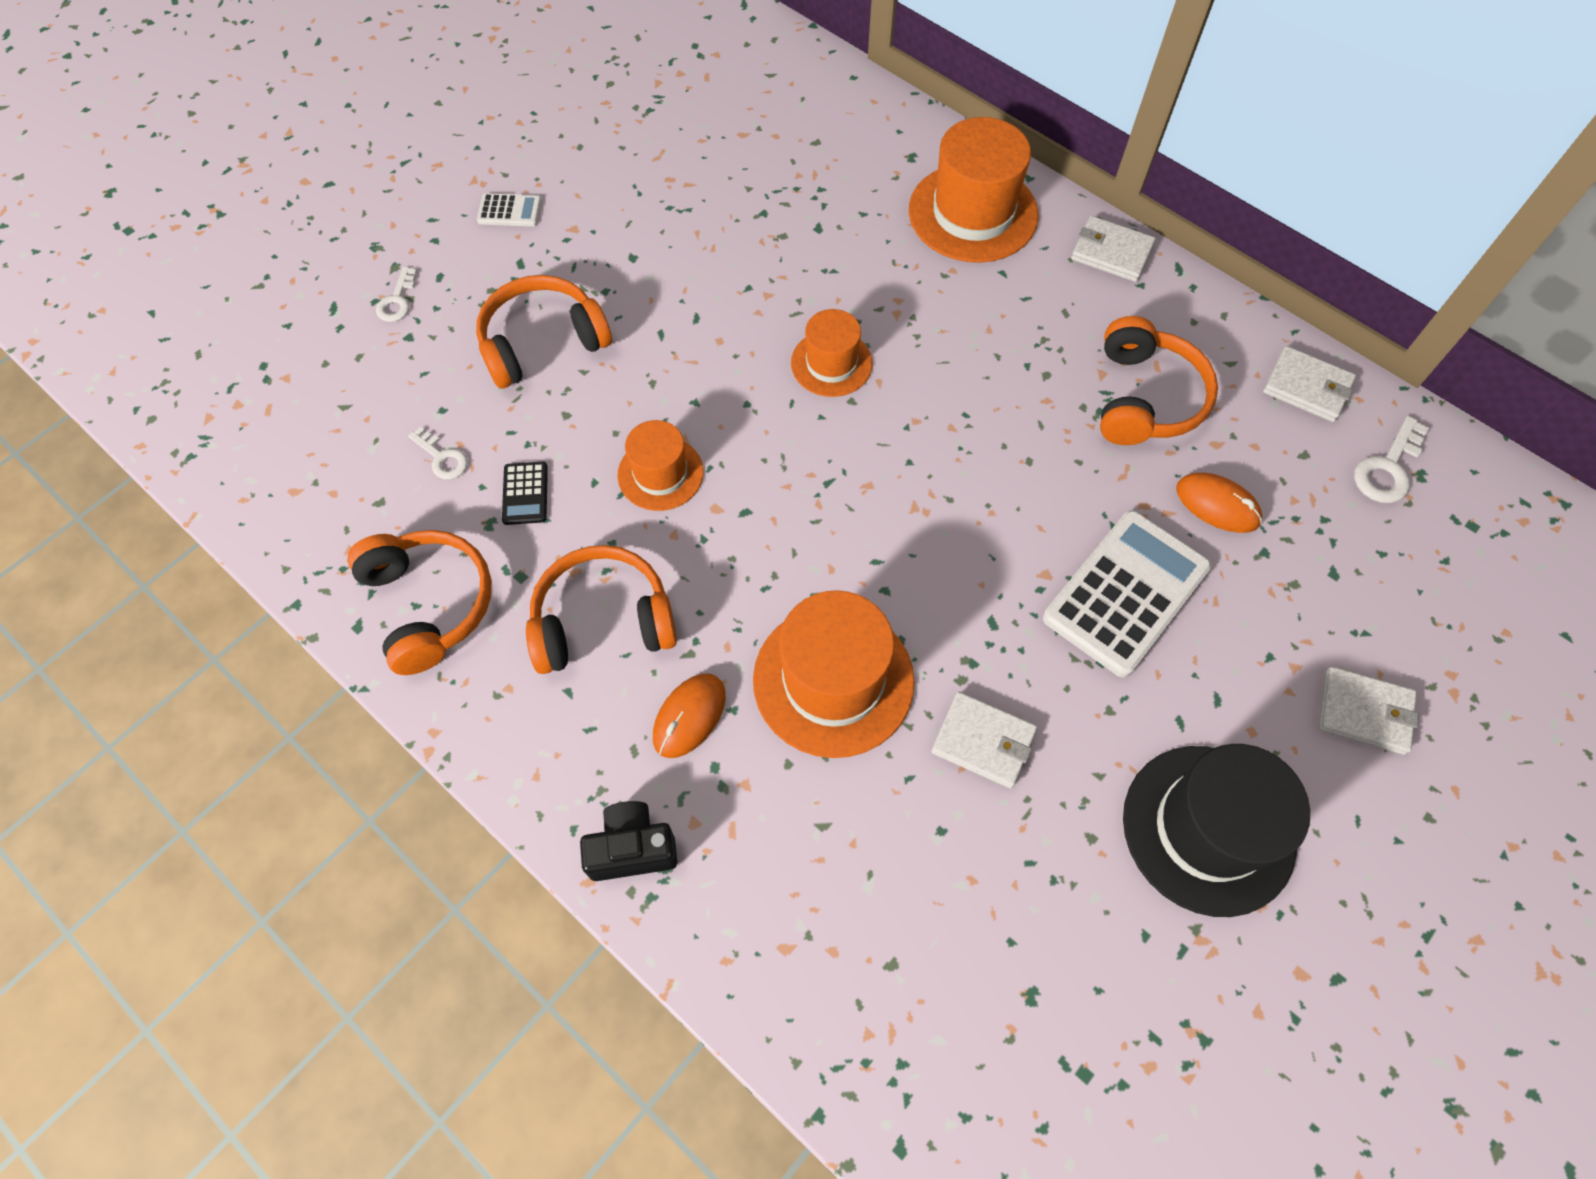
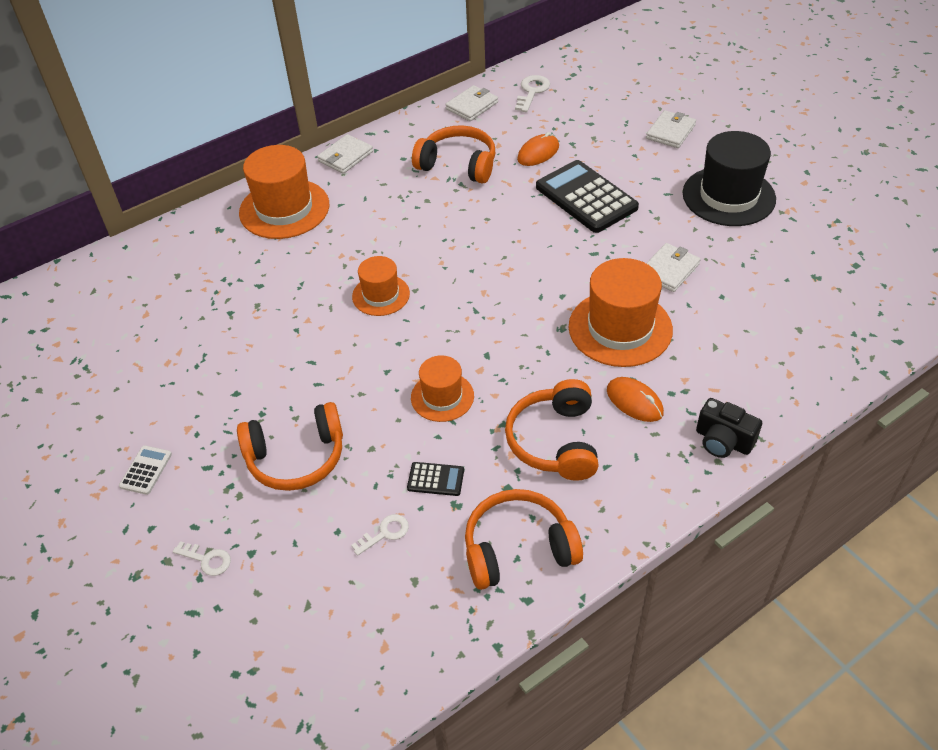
camera: 75 degrees left, 15 degrees down
(543, 342) = (296, 457): orange headphones -> orange headphones turned 90 degrees counterclockwise
(632, 848) = (723, 441): black camera -> black camera turned 60 degrees counterclockwise
(1126, 593) = (586, 197): white calculator -> black calculator
(1387, 468) = (532, 91): white key -> white key turned 120 degrees counterclockwise

